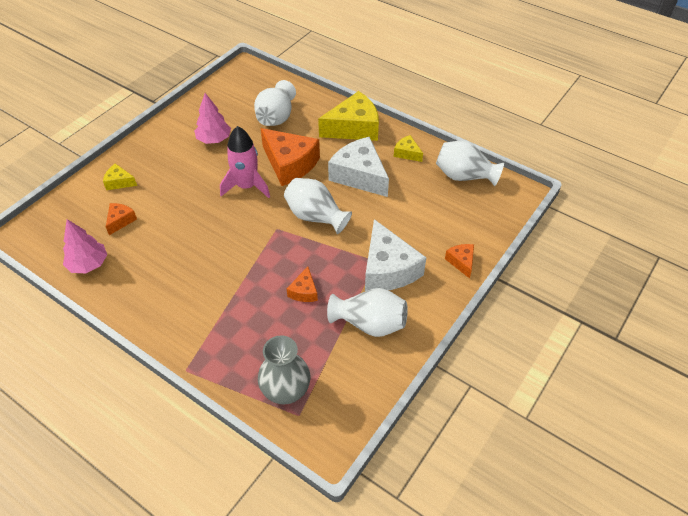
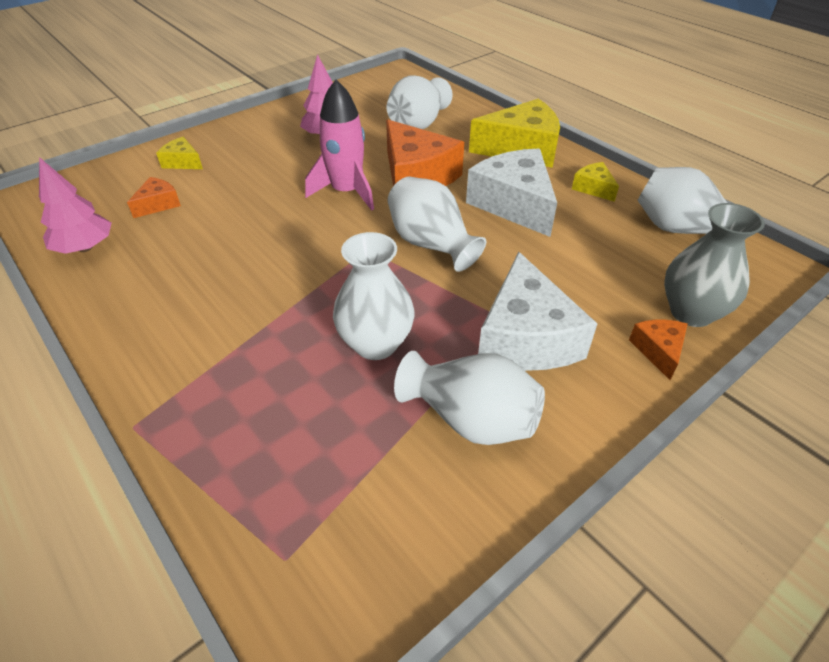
camera: 15 degrees right, 5 degrees down
(286, 391) = (280, 505): grey vase -> grey vase (691, 312)
(304, 291) = (375, 344): orange cheese -> white vase

